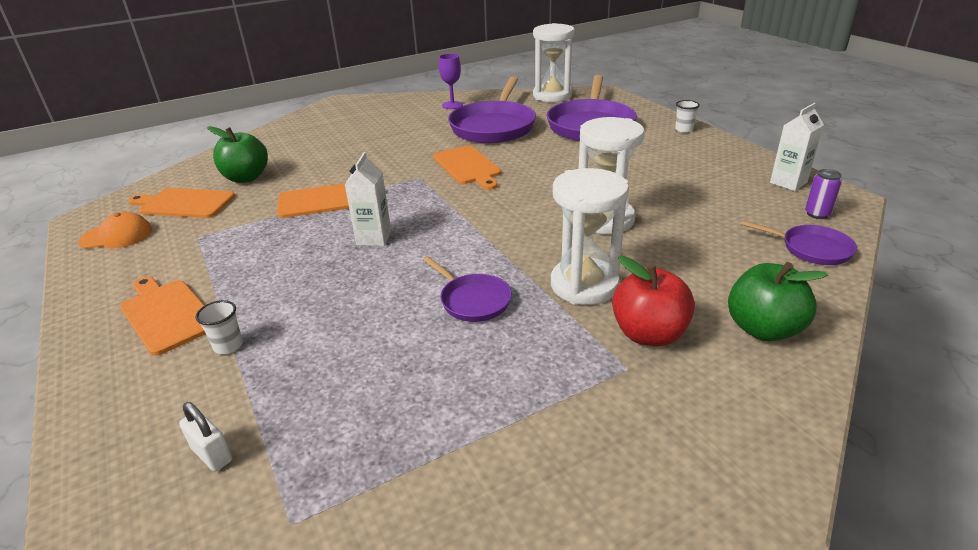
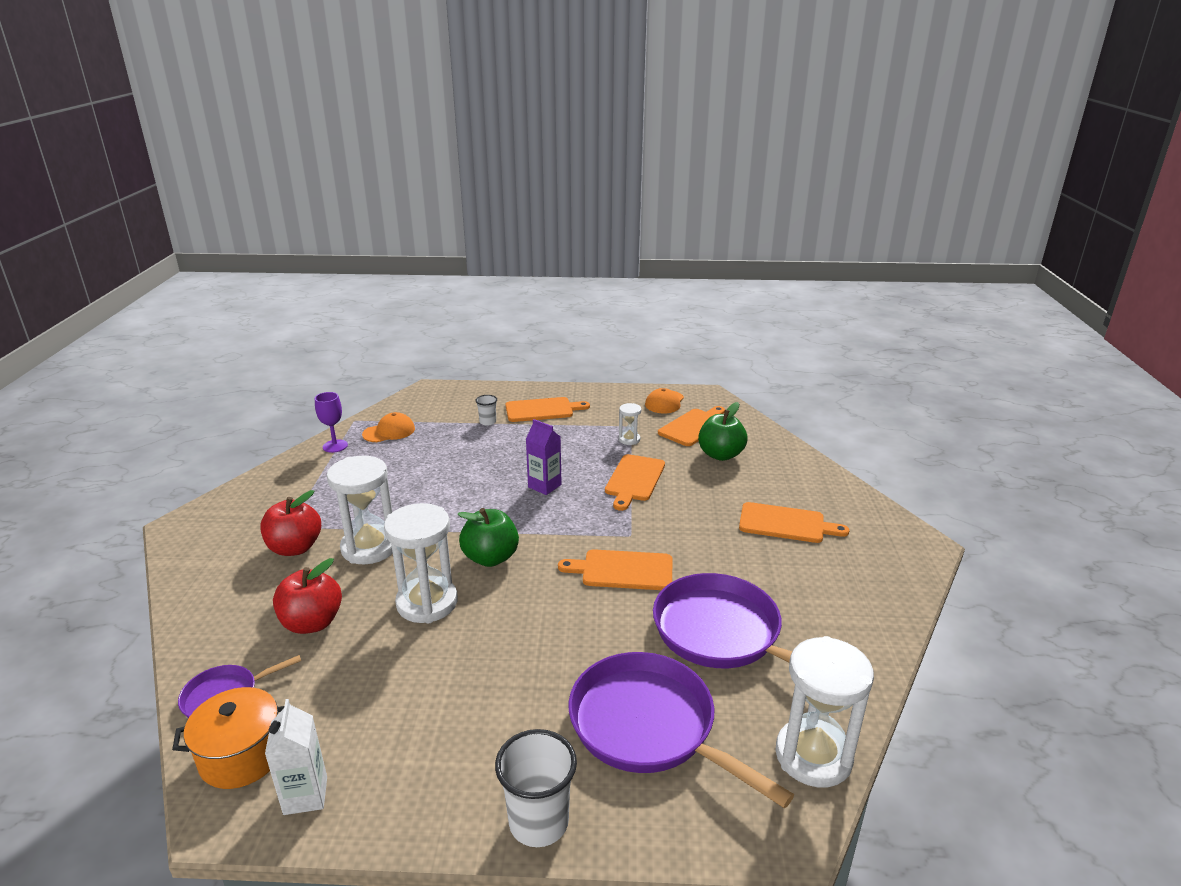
camera: 120 degrees right, 5 degrees down
(212, 455) = (415, 410): white padlock -> none
(235, 227) = (629, 439): none -> white hourglass
(314, 437) = (389, 431): none -> orange cap
(348, 135) = (786, 524): none -> orange cutting board
(374, 238) = (544, 486): white carton -> purple carton
(452, 105) = (840, 630): purple goblet -> purple goblet (335, 446)
(472, 300) = (419, 500): purple pan -> none
(684, 129) = (538, 822): white cup -> white cup, size x1.90
(702, 257) = (312, 623): none -> red apple
(763, 329) = (225, 595): green apple -> green apple (490, 558)
(817, 214) = (242, 756): purple can -> orange pot

